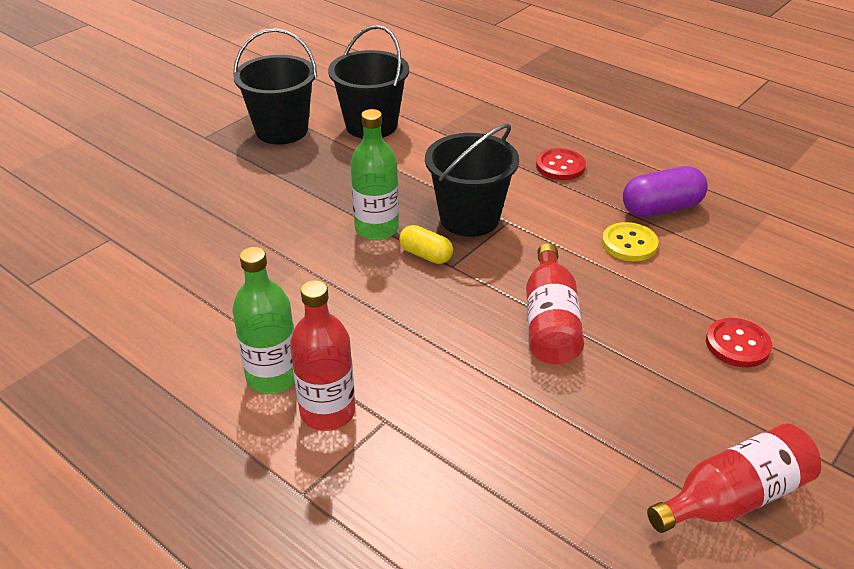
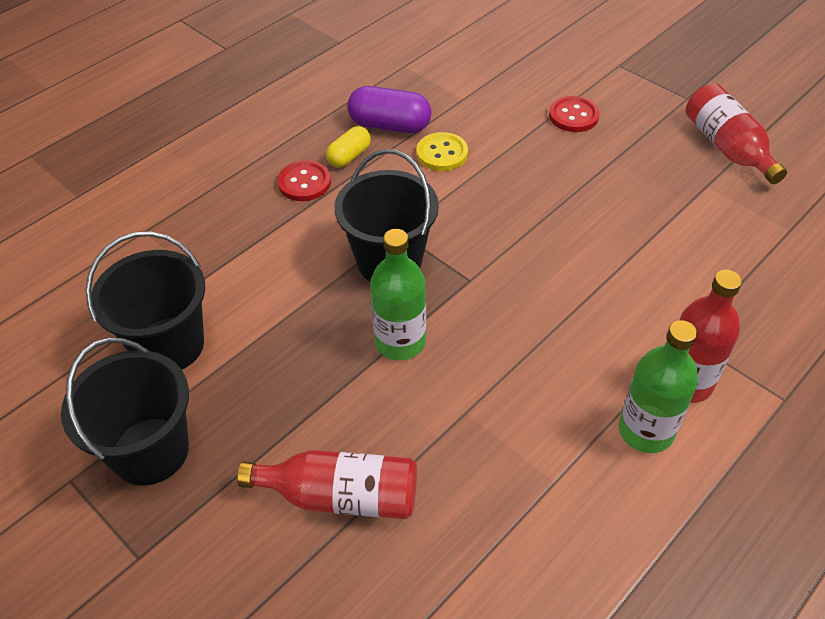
camera: 85 degrees left, 10 degrees up
(426, 255) = (450, 300): yellow capsule -> yellow capsule (349, 156)
(550, 322) = (552, 217): red bottle -> red bottle (341, 496)
(661, 208) = (390, 125): purple capsule -> purple capsule turned 60 degrees counterclockwise

